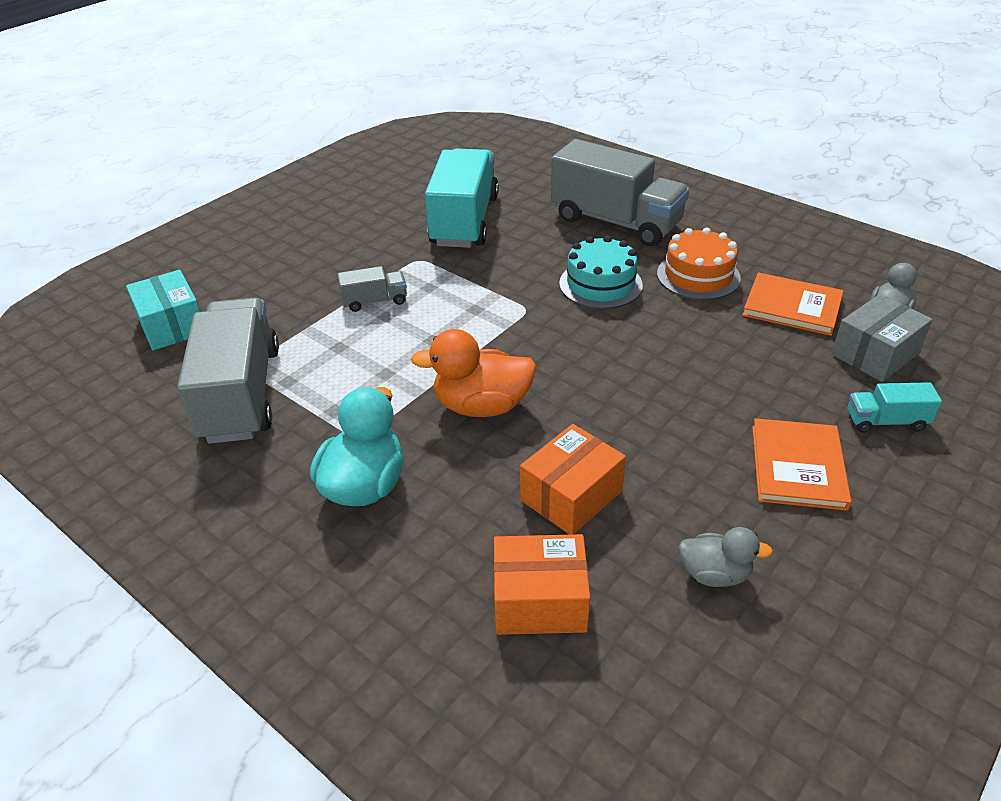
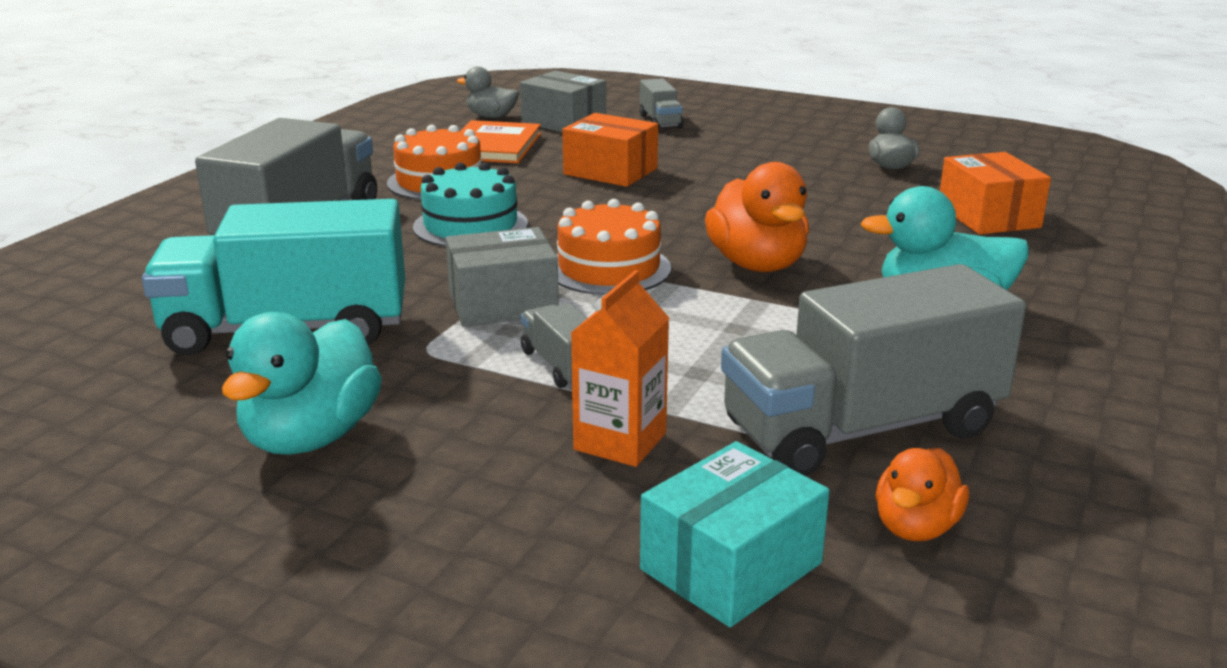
camera: 105 degrees left, 15 degrees down
(150, 386) = (916, 527): none -> orange duck
(287, 310) = (620, 441): none -> orange carton
(350, 229) = (311, 437): none -> turquoise duck
(465, 288) = (503, 303): none -> grey box
(502, 334) = (609, 268): none -> orange cake
(571, 495) = (855, 215): orange box -> orange box (610, 171)
(797, 466) = (741, 145): orange book -> none
(886, 421) = (660, 121): turquoise truck -> grey truck

